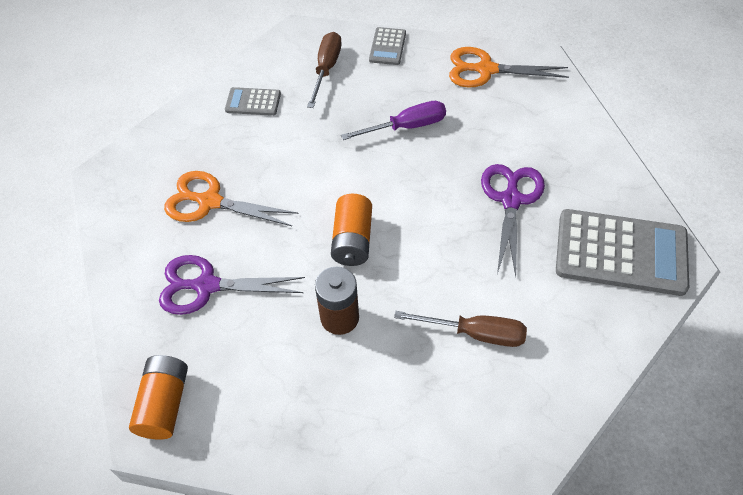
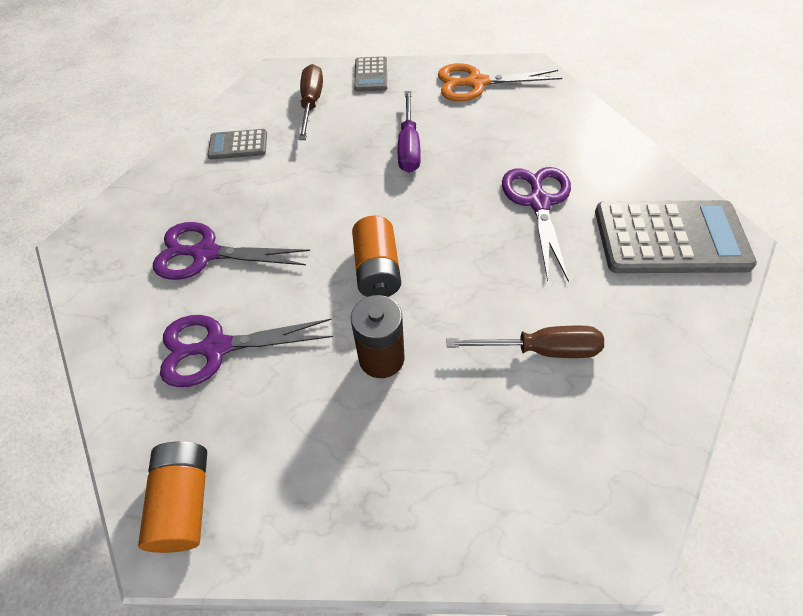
camera: 10 degrees left, 0 degrees up
(210, 201) = (206, 253): orange scissors -> purple scissors
(406, 127) = (409, 147): purple screwdriver -> purple screwdriver turned 120 degrees clockwise

